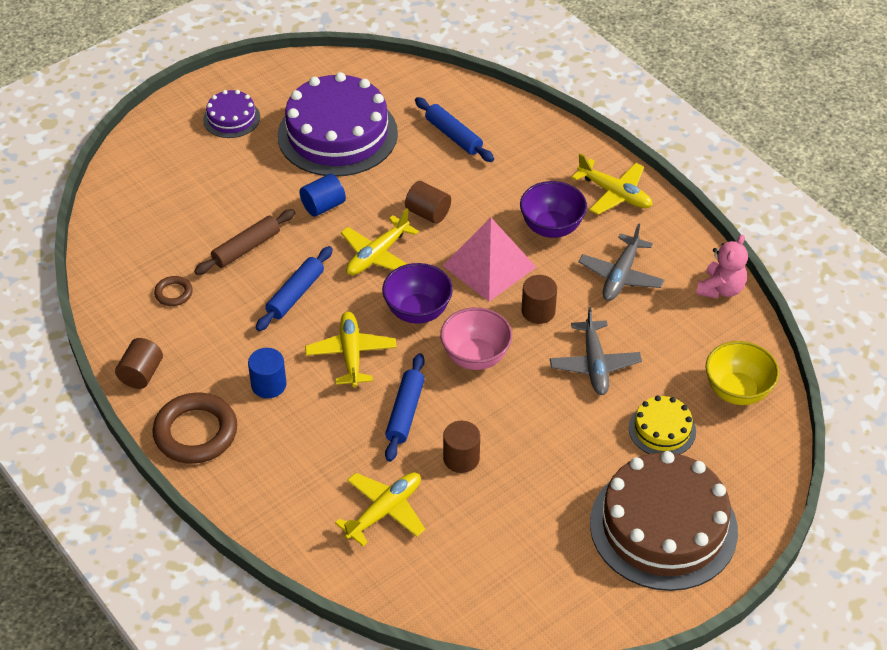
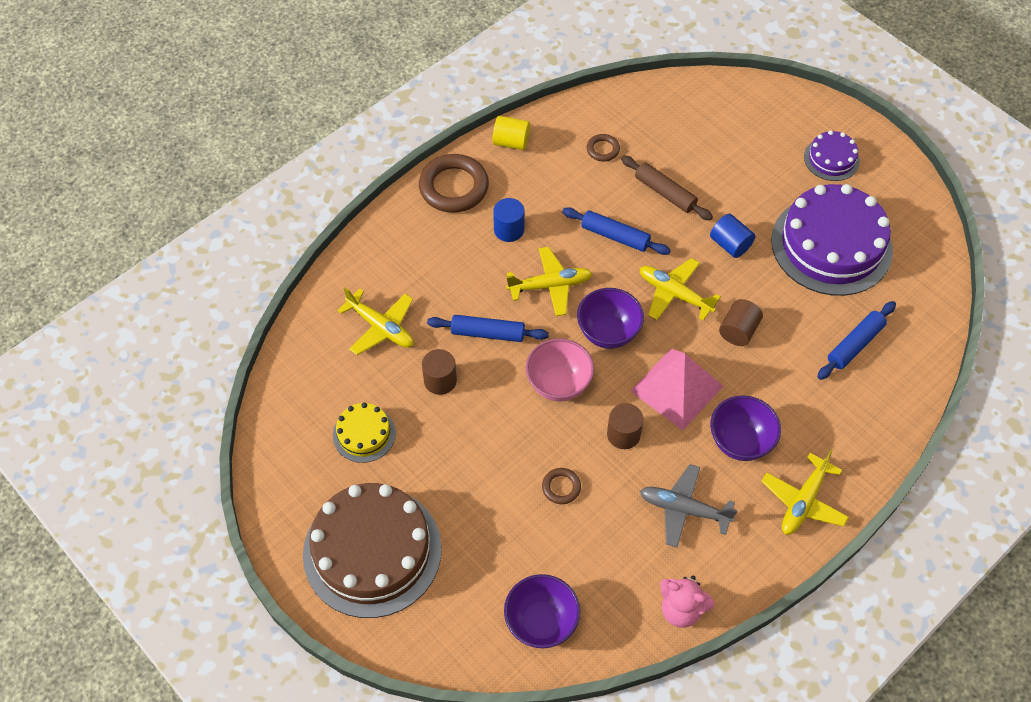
camera: 85 degrees right, 10 degrees up
(141, 374) = (511, 142): brown cylinder -> yellow cylinder
(594, 365) = (561, 487): grey plane -> brown ring
(662, 429) = (486, 550): yellow cake -> yellow cake (364, 434)
(737, 391) = (541, 622): yellow bowl -> purple bowl

